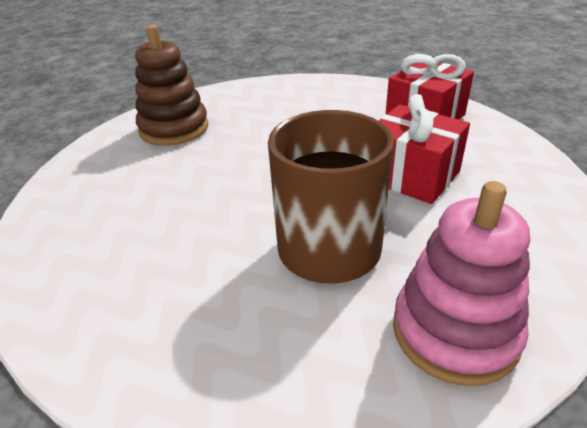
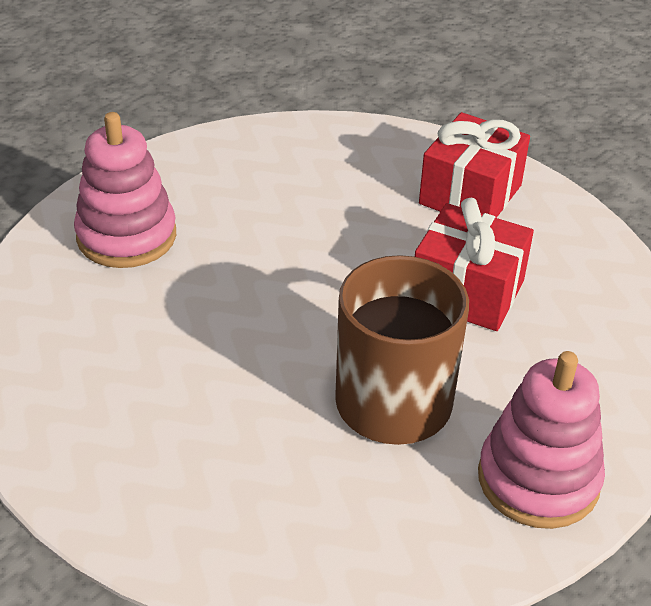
camera: 15 degrees left, 5 degrees up
(174, 129) = (126, 236): brown stacking toy -> pink stacking toy

